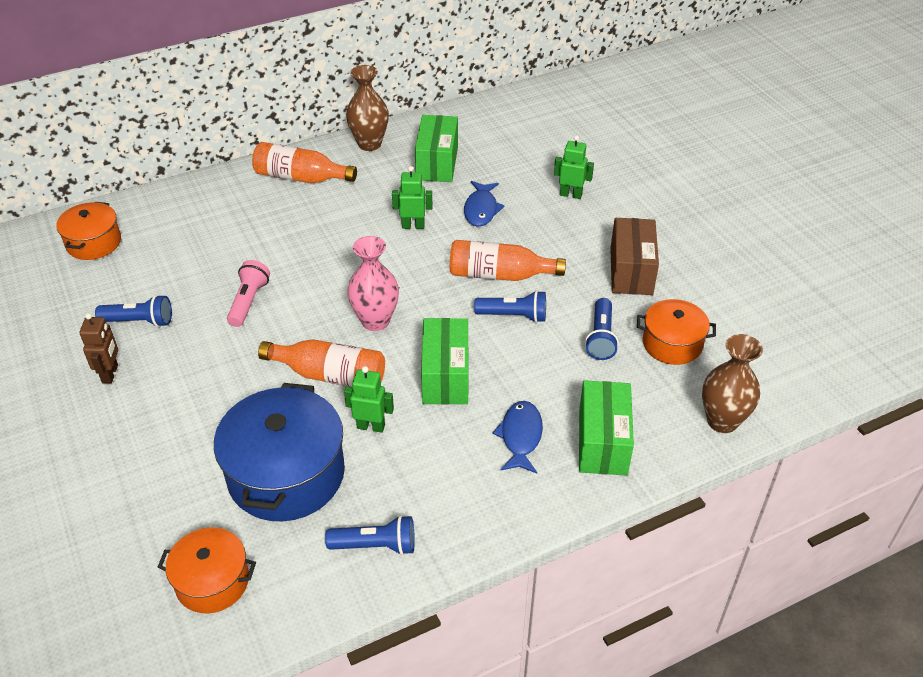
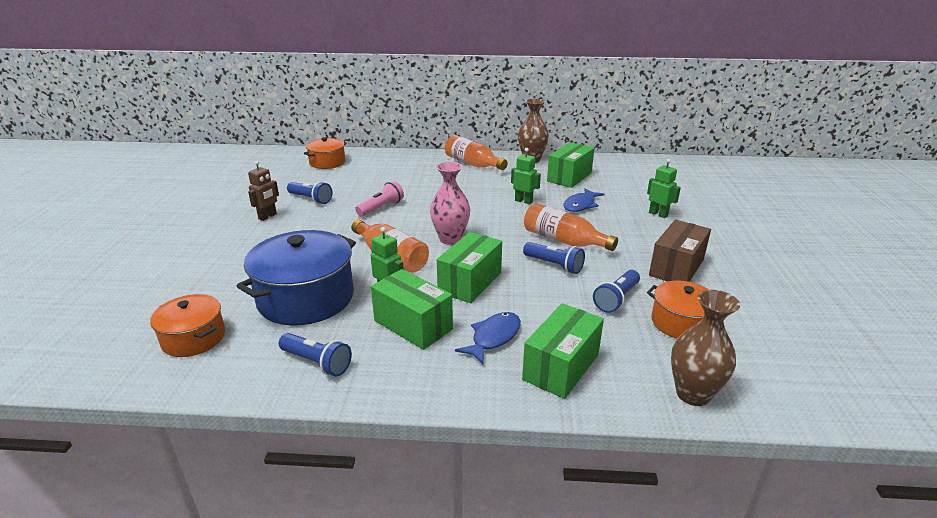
camera: 30 degrees right, 15 degrees down
(432, 457) = (413, 325): none -> green box

